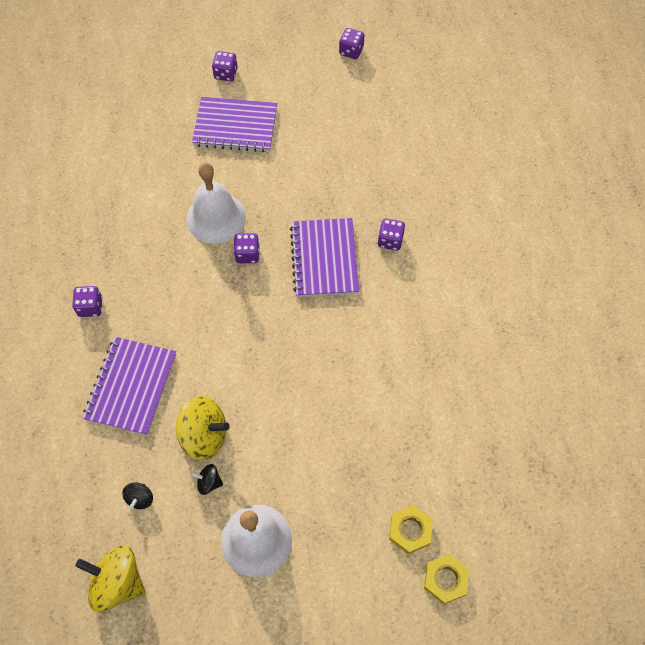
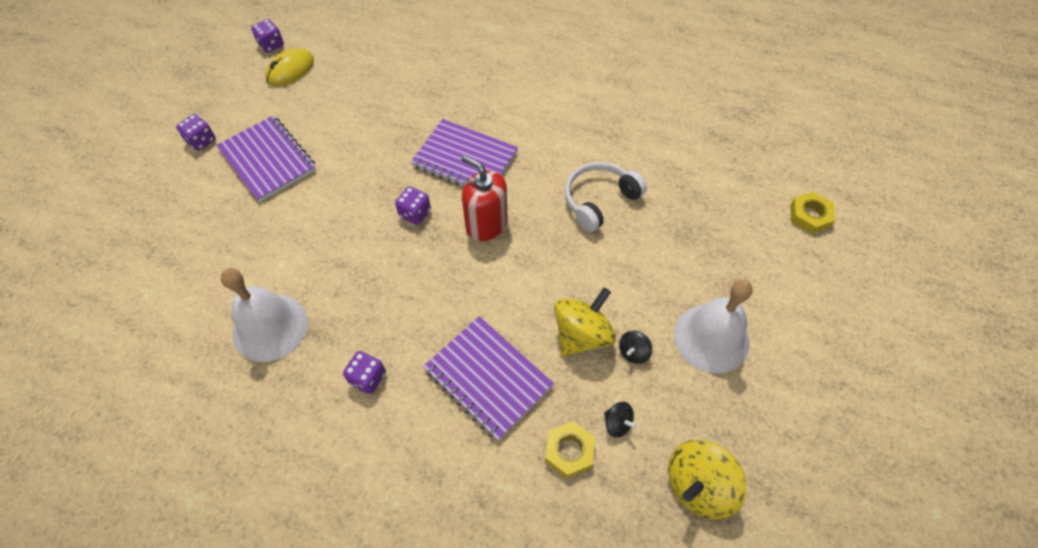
camera: 60 degrees left, 5 degrees down
(216, 217) = (354, 220): white bell -> white bell (270, 327)
(235, 126) = (268, 160): purple notebook -> purple notebook turned 75 degrees counterclockwise
(268, 311) = (486, 224): none -> red soap dispenser
(334, 81) = (290, 70): none -> yellow mouse
(347, 385) = (599, 200): none -> white headphones
(390, 241) = (482, 108): purple dice -> none
(410, 530) = (756, 219): yellow nut -> yellow nut (569, 451)

